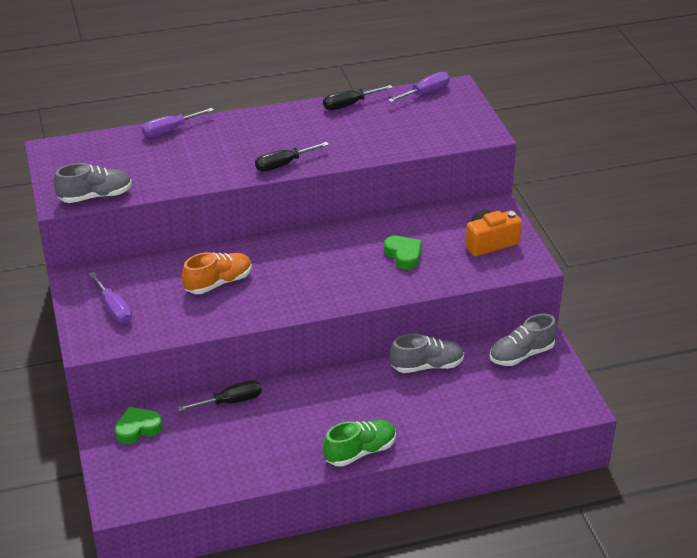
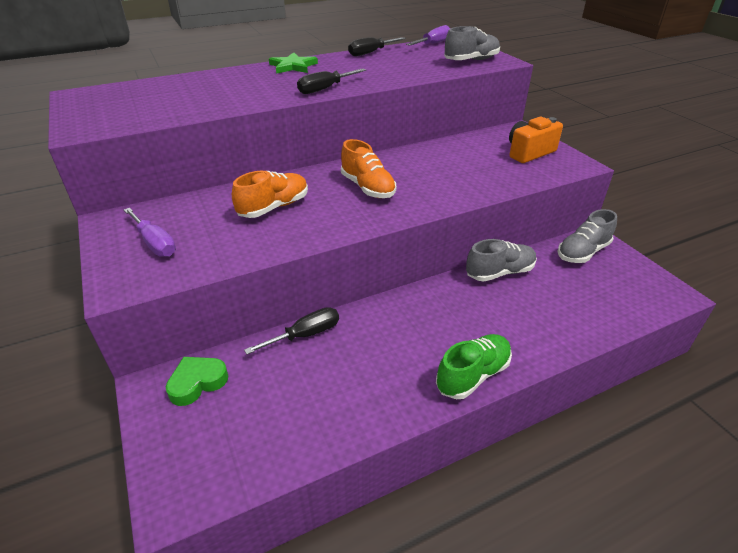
camera: 10 degrees left, 0 degrees up
(95, 196) = (122, 123): grey shoe -> grey shoe (471, 60)
(170, 130) = (204, 75): purple screwdriver -> none
(260, 122) = (293, 66): none -> green star
(309, 270) = (367, 188): none -> orange shoe
(403, 255) = (455, 168): green heart -> none

